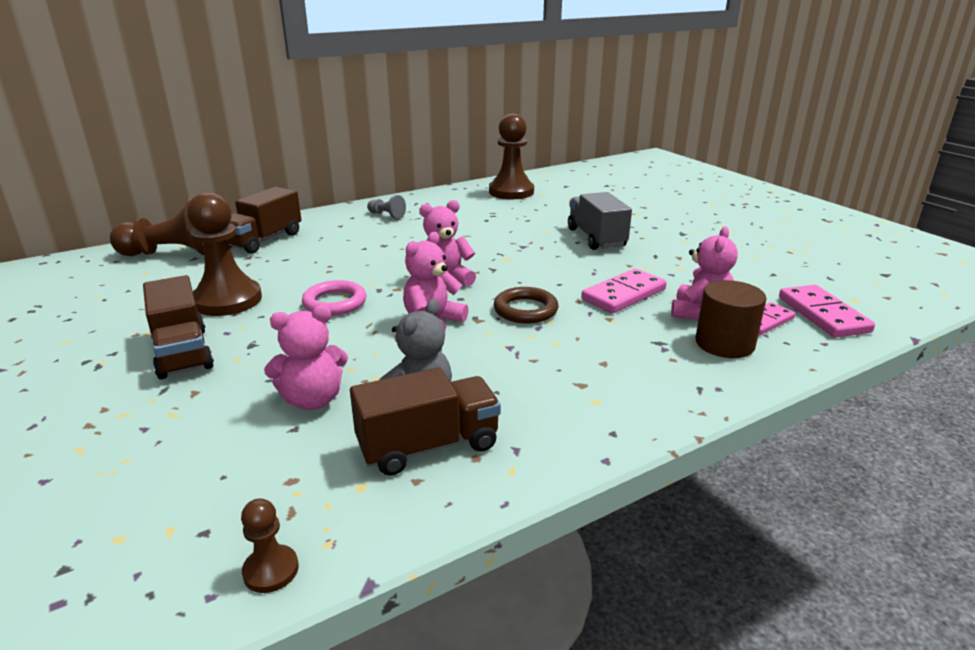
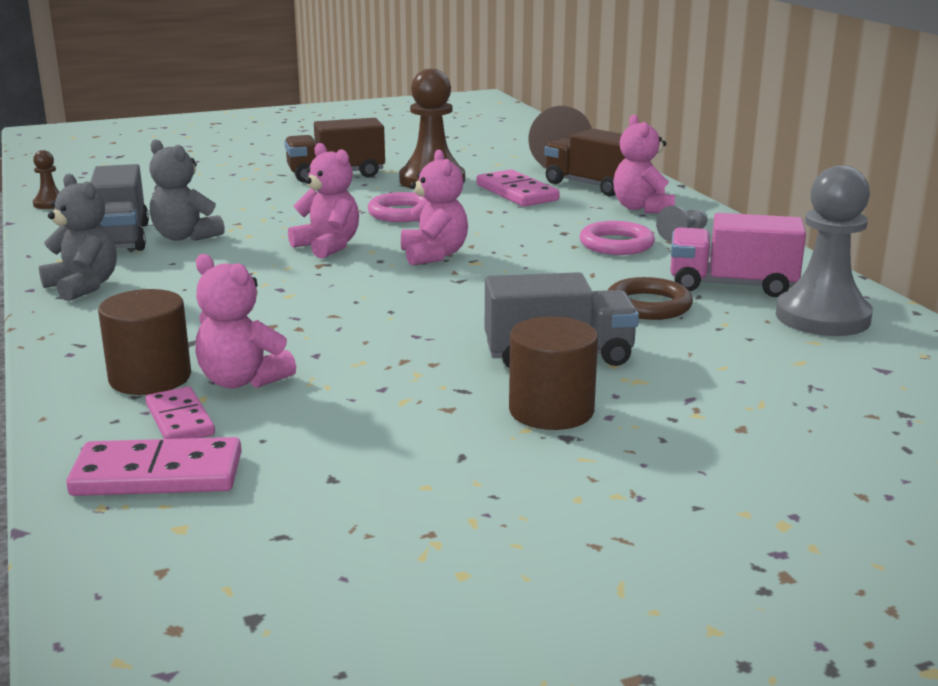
camera: 100 degrees right, 5 degrees down
(313, 400) = (223, 209): pink teddy bear -> pink teddy bear (642, 208)
(408, 230) = (616, 244): none -> pink ring
(428, 446) = (121, 238): brown truck -> grey truck
(474, 206) = (732, 285): none -> pink truck
(511, 192) = (822, 317): brown pawn -> grey pawn
(525, 310) = (326, 286): brown ring -> brown ring (648, 305)
(582, 426) = (83, 286): none -> grey teddy bear
(624, 294) = (331, 343): pink domino -> pink domino (516, 193)
(660, 237) = (551, 410): none -> brown cylinder

